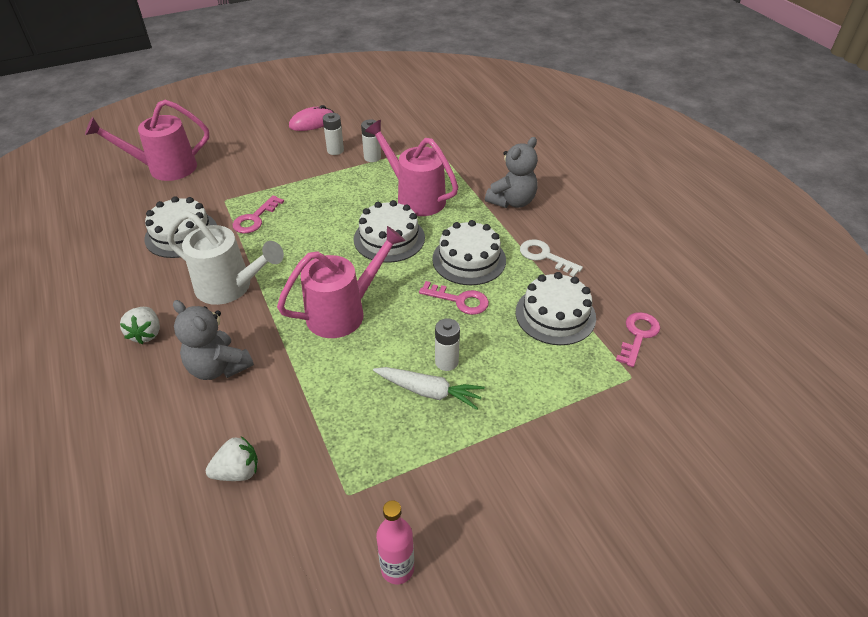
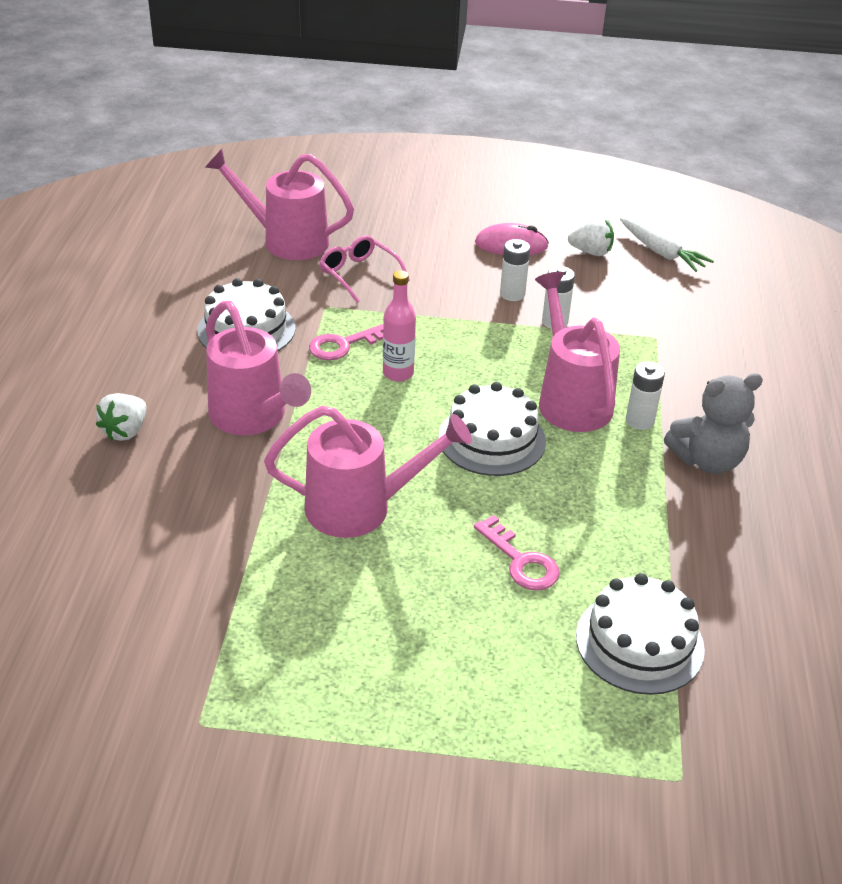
camera: 30 degrees right, 5 degrees down
(218, 367) = (171, 505): grey teddy bear -> none
(230, 172) = (358, 274): none -> pink glasses
(230, 287) = (253, 418): white watering can -> pink watering can
(237, 472) = (105, 633): white strawberry -> white strawberry (591, 252)
(397, 568) = (189, 837): pink bottle -> pink bottle (398, 373)
(429, 391) = (388, 655): white carrot -> white carrot (661, 252)
(446, 362) = (440, 631): white battery -> white battery (639, 420)
(469, 259) = (578, 513): white cake -> none
(545, 256) = (692, 557): white key -> none
(638, 335) = (741, 729): pink key -> none

